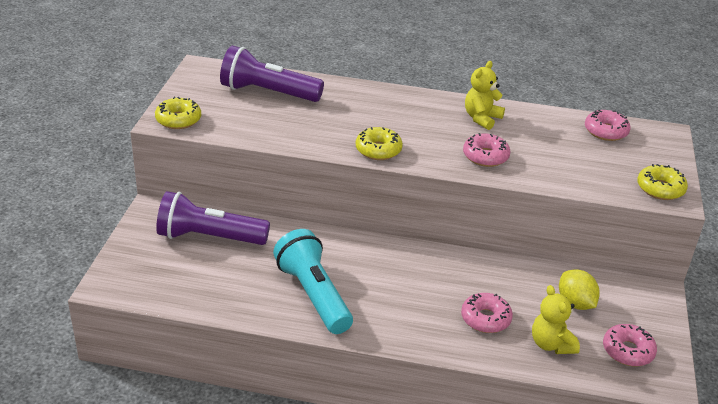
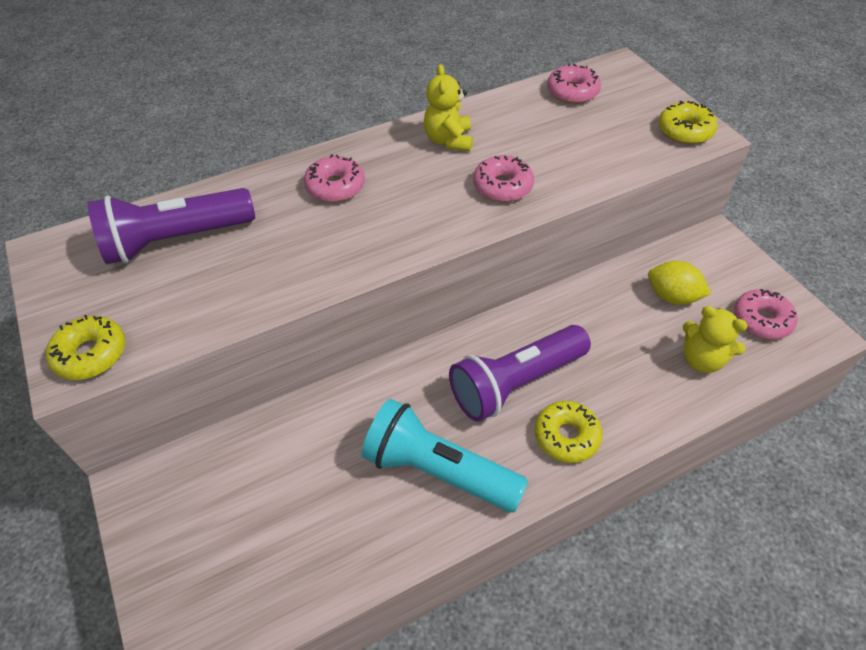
camera: 35 degrees left, 15 degrees up
(209, 237) = (244, 477): purple flashlight -> purple flashlight (516, 383)
(378, 150) = (388, 245): yellow donut -> yellow donut (566, 436)
(485, 319) = (623, 372): pink donut -> pink donut (335, 187)

